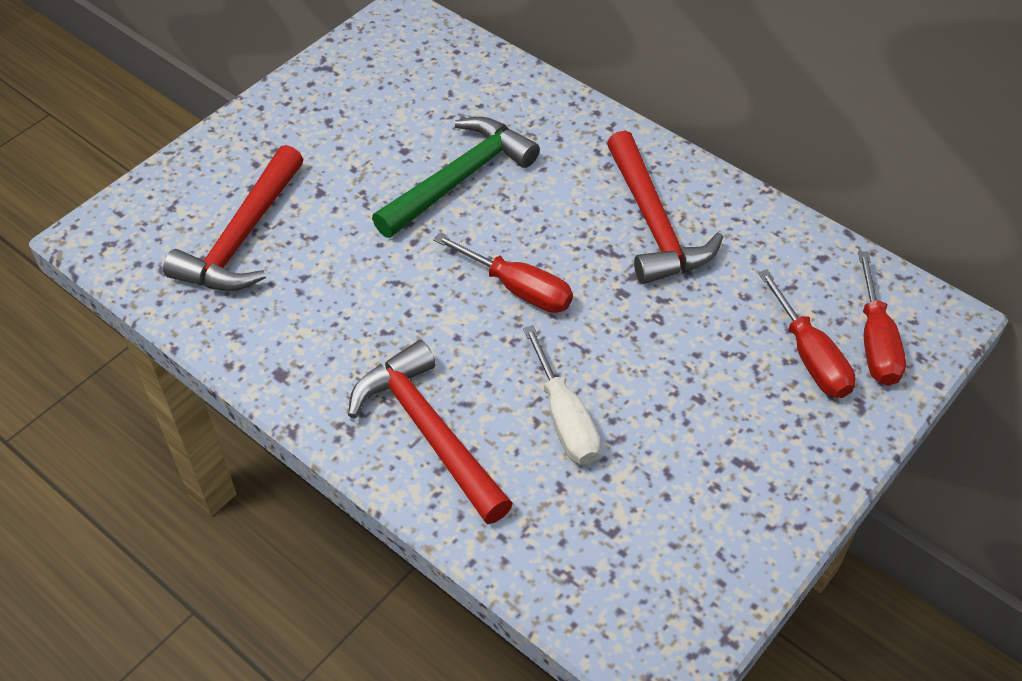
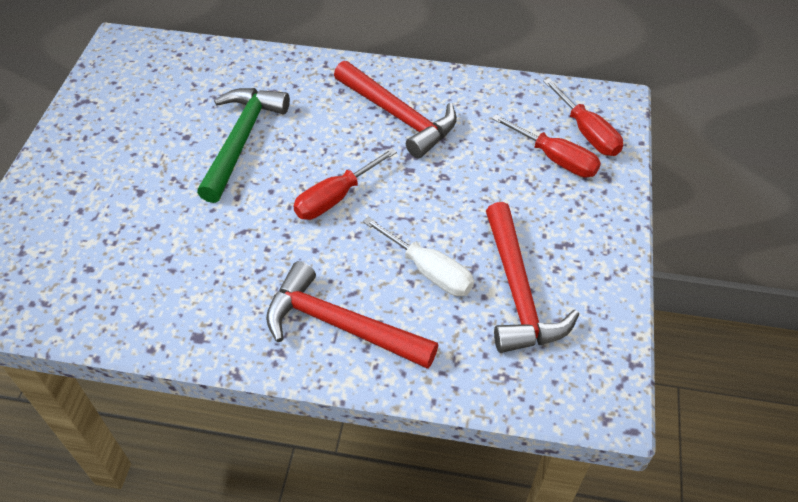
camera: 30 degrees left, 0 degrees up
(242, 238) = (98, 250): red hammer -> red hammer (518, 292)
(518, 288) = (335, 197): red screwdriver -> red screwdriver turned 135 degrees clockwise

